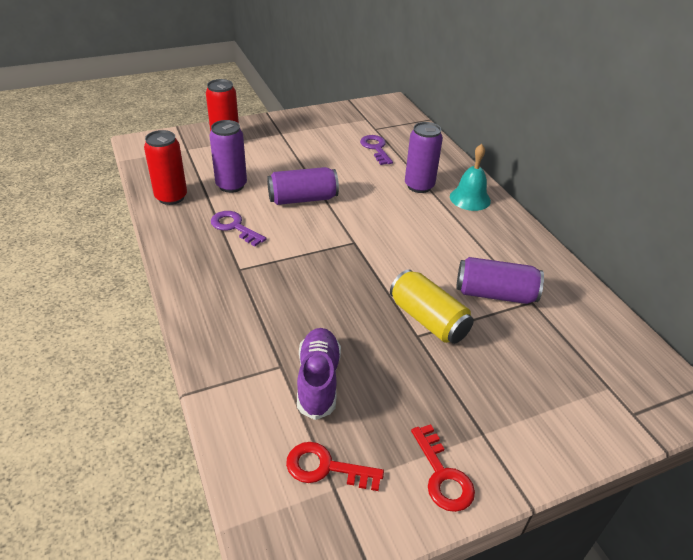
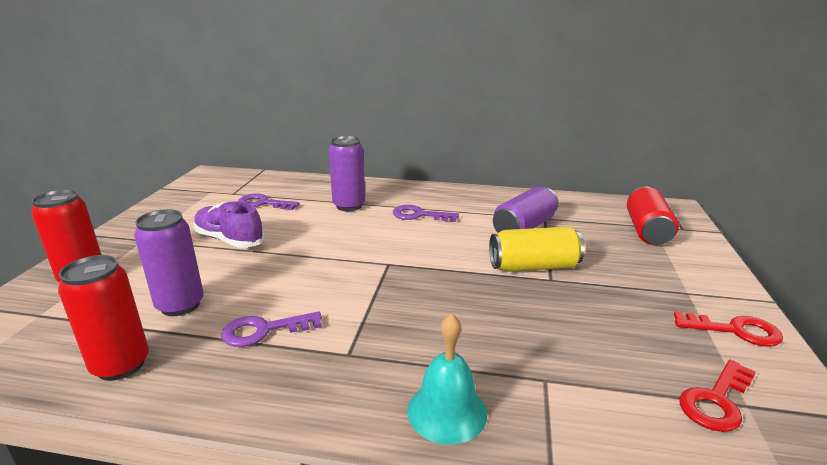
camera: 55 degrees left, 15 degrees down
(303, 199) = (280, 267): purple can -> none
(318, 380) = (582, 360): purple shoe -> purple shoe (229, 240)
(446, 227) = (419, 215): none -> purple key
(470, 198) = (395, 193): turquoise bell -> turquoise bell (447, 411)
(592, 383) = (647, 230): none -> red can

